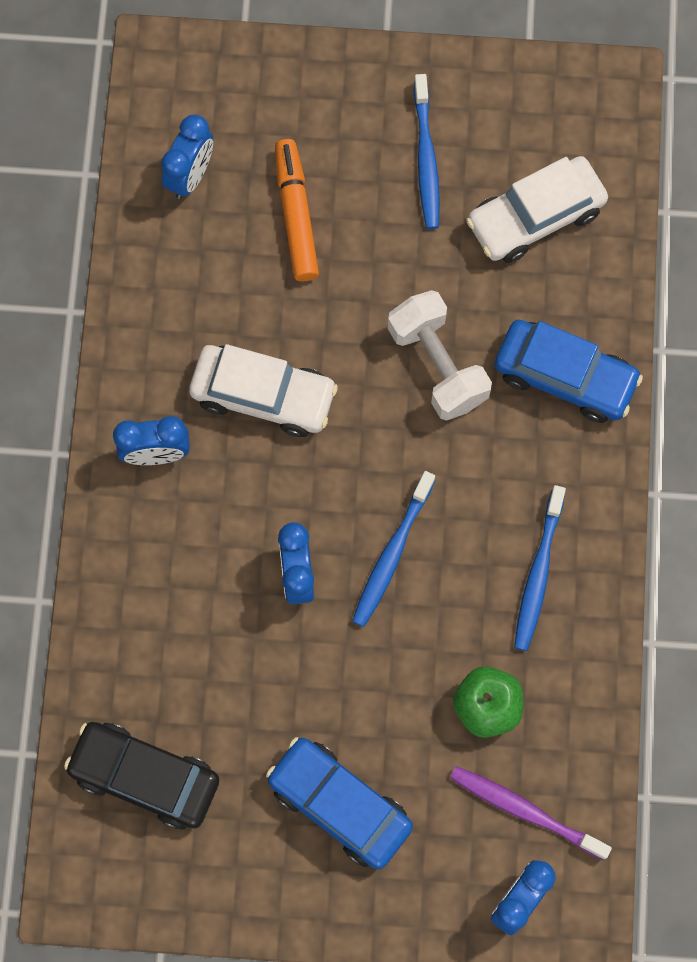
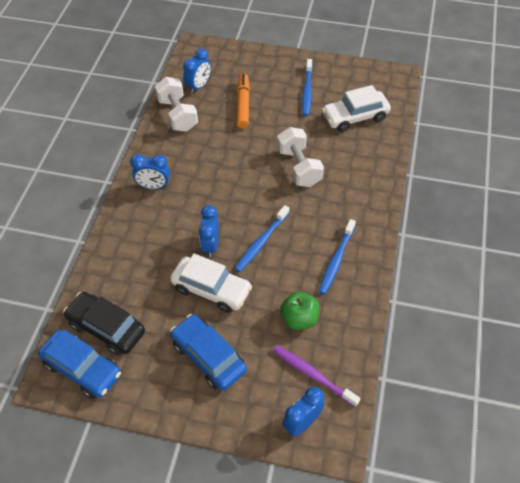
camera: 10 degrees right, 20 degrees down
(162, 262) = (177, 115): none -> white dumbbell
(263, 395) = (212, 169): white car -> white car (211, 289)
(565, 376) = (361, 179): blue car -> blue car (82, 368)

